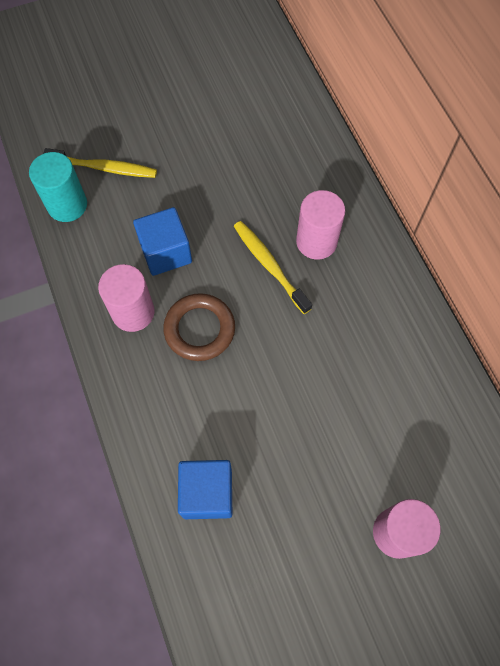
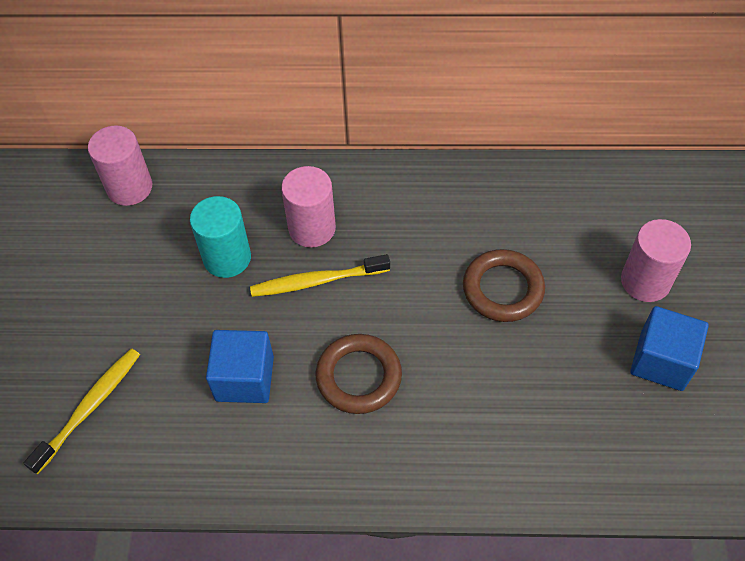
camera: 65 degrees left, 10 degrees down
(67, 205) = (116, 469): turquoise cylinder -> turquoise cylinder (227, 258)
(133, 312) = (303, 440): pink cylinder -> pink cylinder (129, 188)
(207, 493) = (549, 435): blue cube -> blue cube (661, 361)
(329, 410) = (503, 289): none -> brown ring

